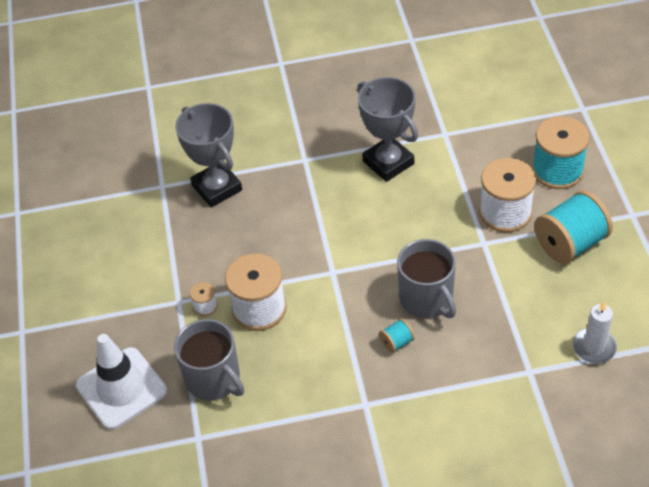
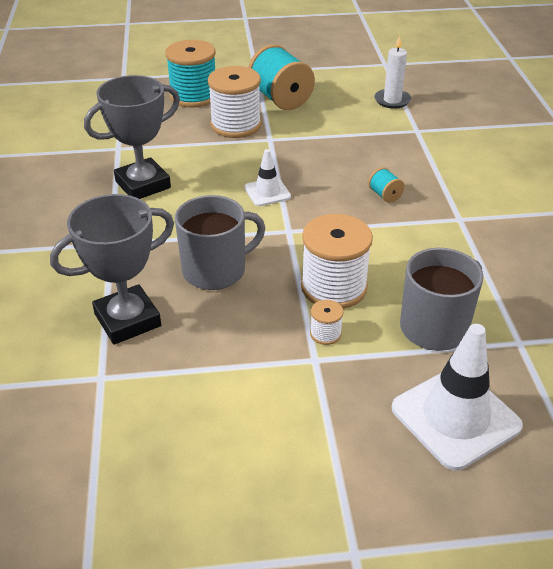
camera: 90 degrees left, 10 degrees down
(389, 251) = (267, 192): none -> white traffic cone
(427, 298) = (332, 174): grey mug -> grey mug (216, 270)

